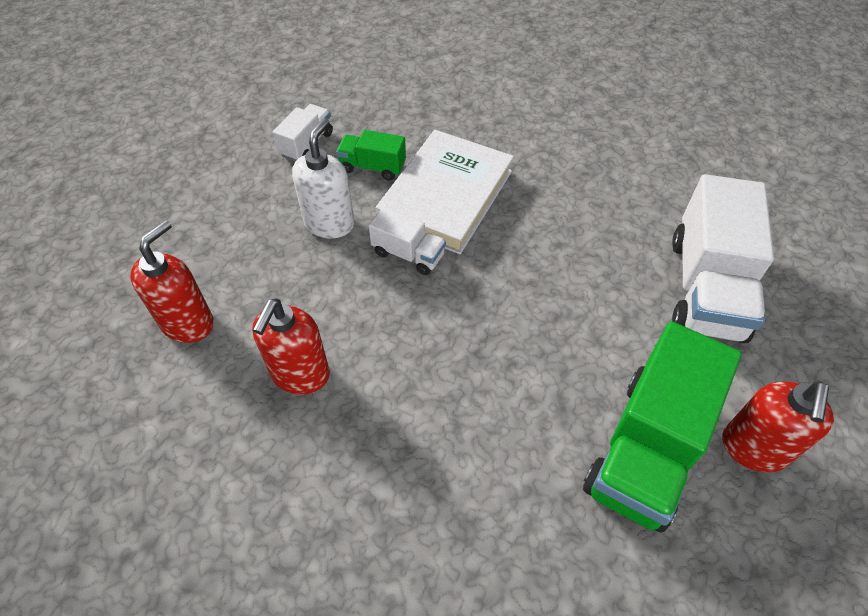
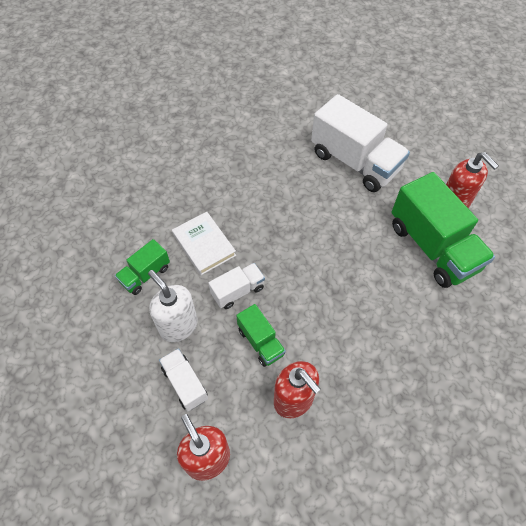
camera: 60 degrees left, 5 degrees up
(307, 144) = (88, 306): white truck -> white truck (185, 383)
(356, 306) = (260, 342): none -> green truck
(446, 196) = (204, 245): white book -> white book, size x0.61

